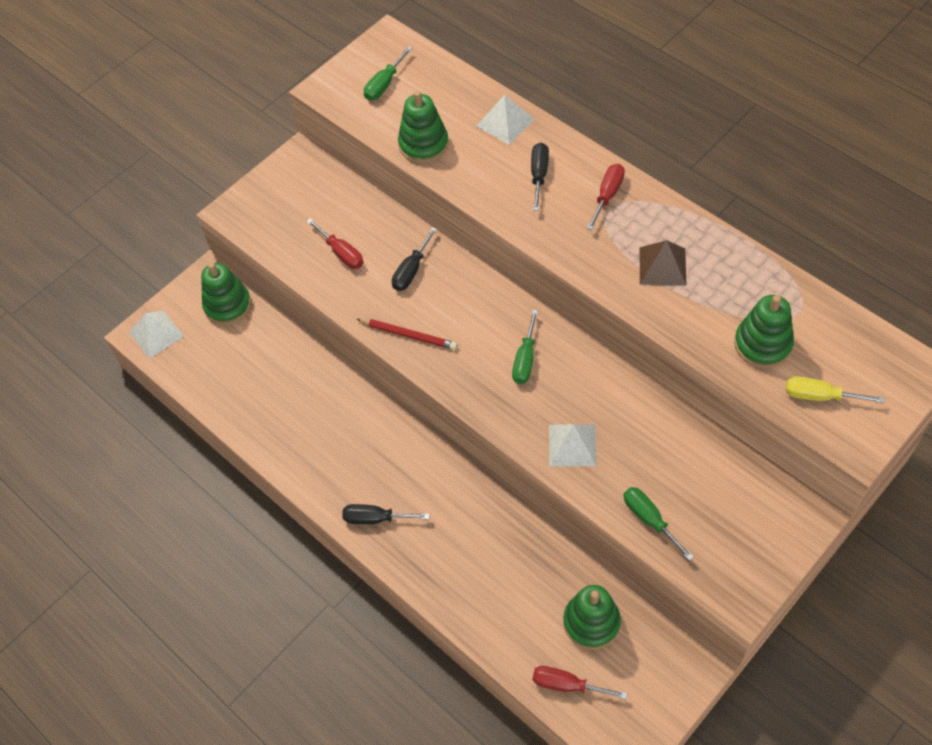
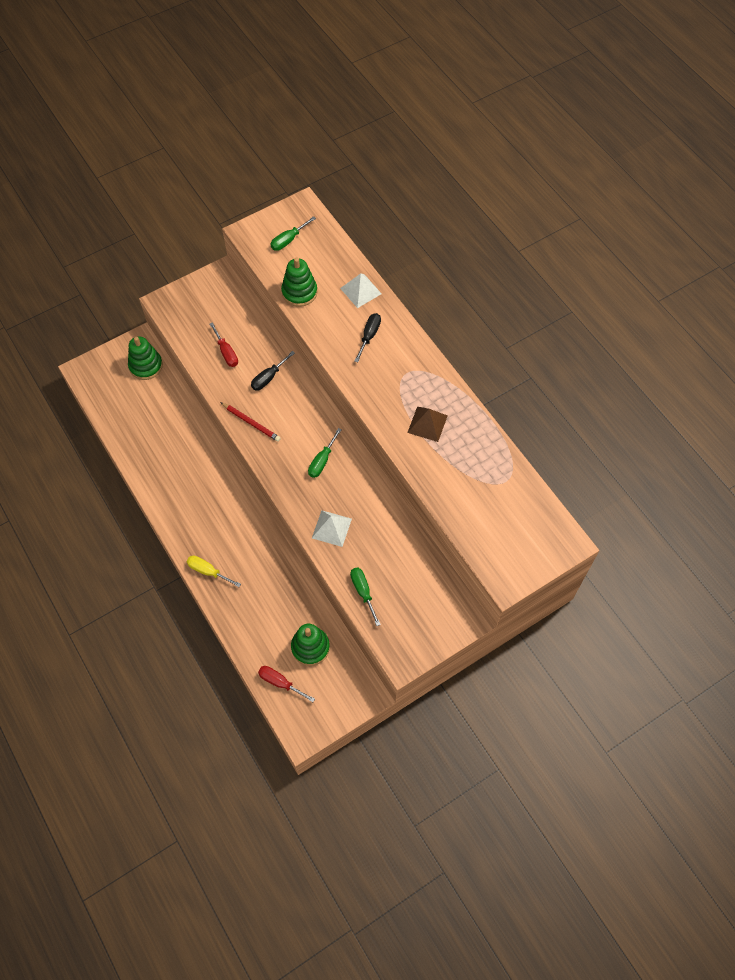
camera: 10 degrees right, 5 degrees up
(156, 334) = (93, 373): white pyramid -> none
(375, 518) = (195, 540): black screwdriver -> none
(607, 195) = (410, 363): red screwdriver -> none
(762, 344) = (472, 497): green stacking toy -> none
(819, 396) = (495, 542): yellow screwdriver -> yellow screwdriver (208, 571)

